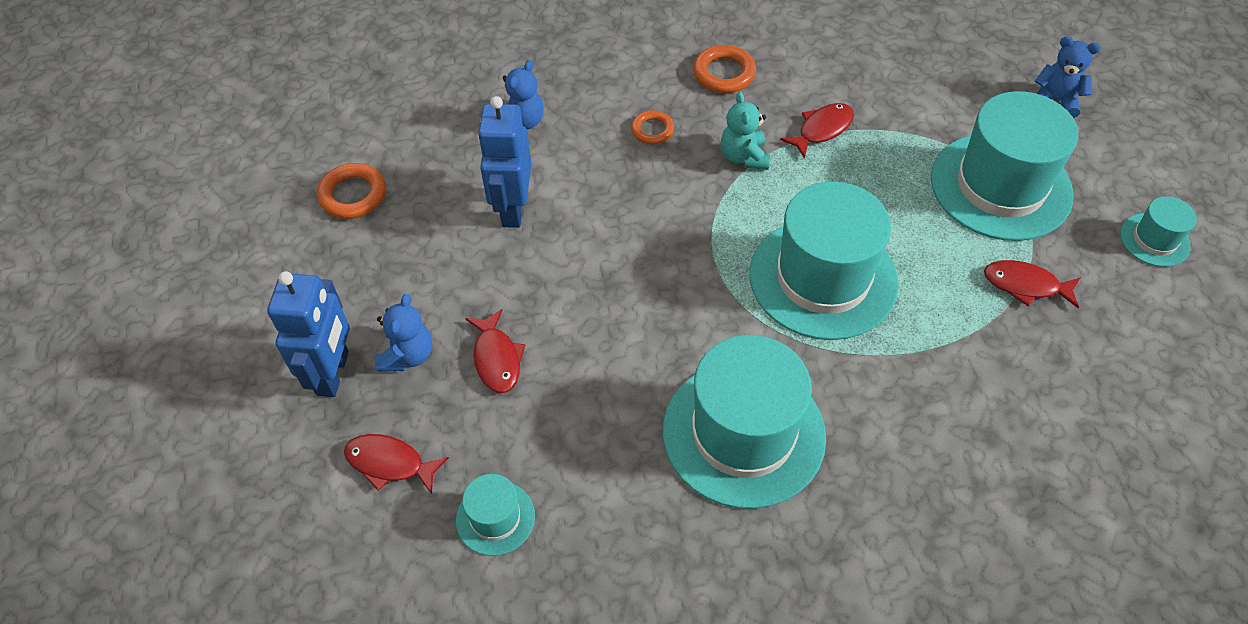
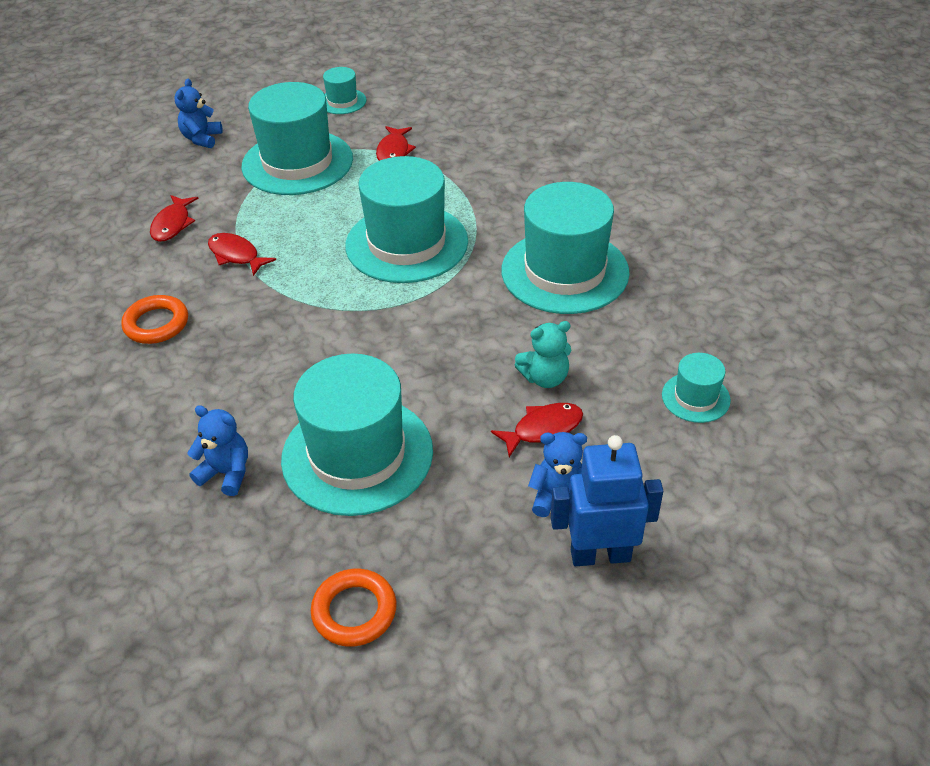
camera: 100 degrees left, 10 degrees down
(389, 463) = (678, 481): red fish -> red fish (172, 224)
(512, 209) = (357, 455): blue robot -> turquoise hat
(652, 130) = (239, 365): orange ring -> none
(744, 157) = (273, 299): turquoise teddy bear -> turquoise teddy bear (545, 378)

